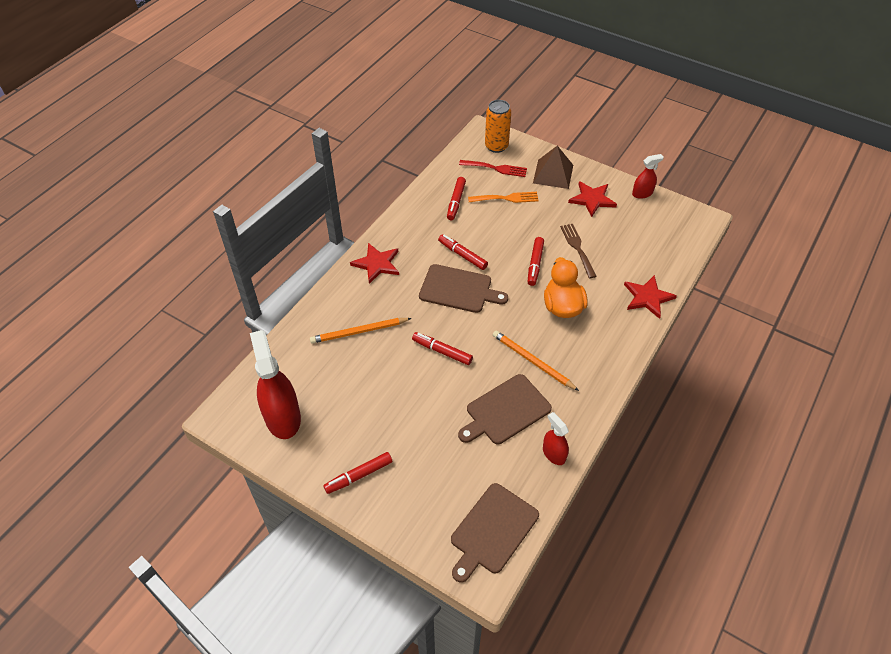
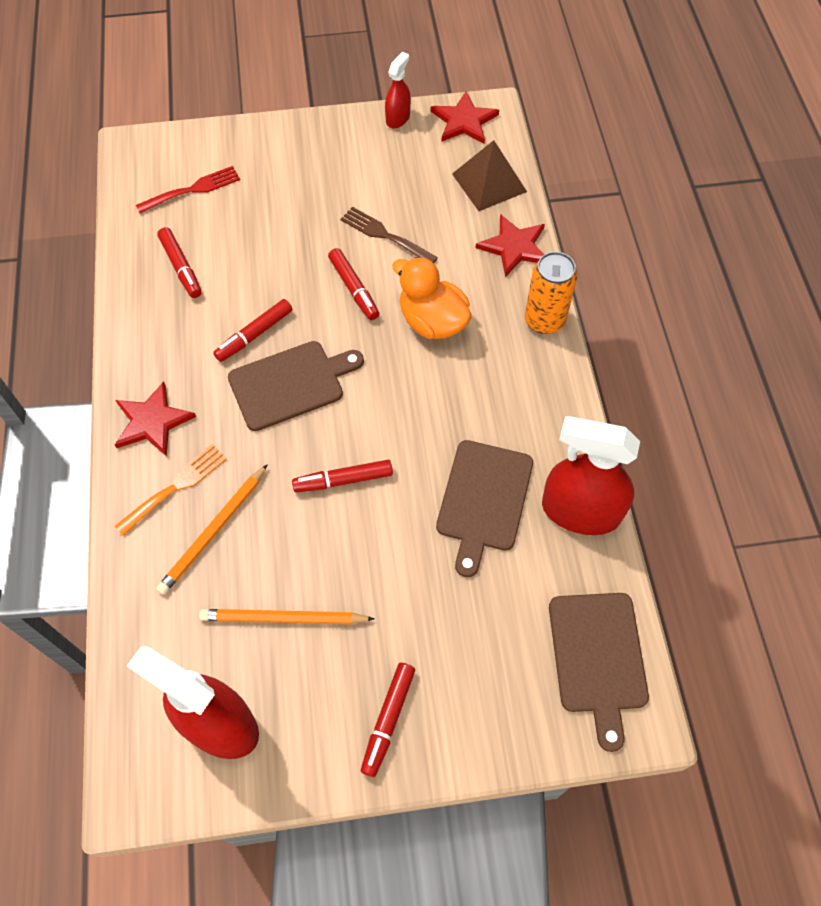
camera: 40 degrees left, 10 degrees up
(462, 255) = (254, 335): red marker -> red marker turned 45 degrees counterclockwise
(496, 146) = (166, 158): orange can -> orange can (544, 320)
(506, 198) = (242, 222): orange fork -> orange fork (176, 486)
(532, 361) = (459, 415): orange pencil -> orange pencil (283, 618)
(553, 174) = (271, 155): brown pyramid -> brown pyramid (489, 182)
(554, 454) = (580, 511): red spray bottle -> red spray bottle, size x1.93
(592, 199) = (347, 161): red star -> red star (464, 121)

